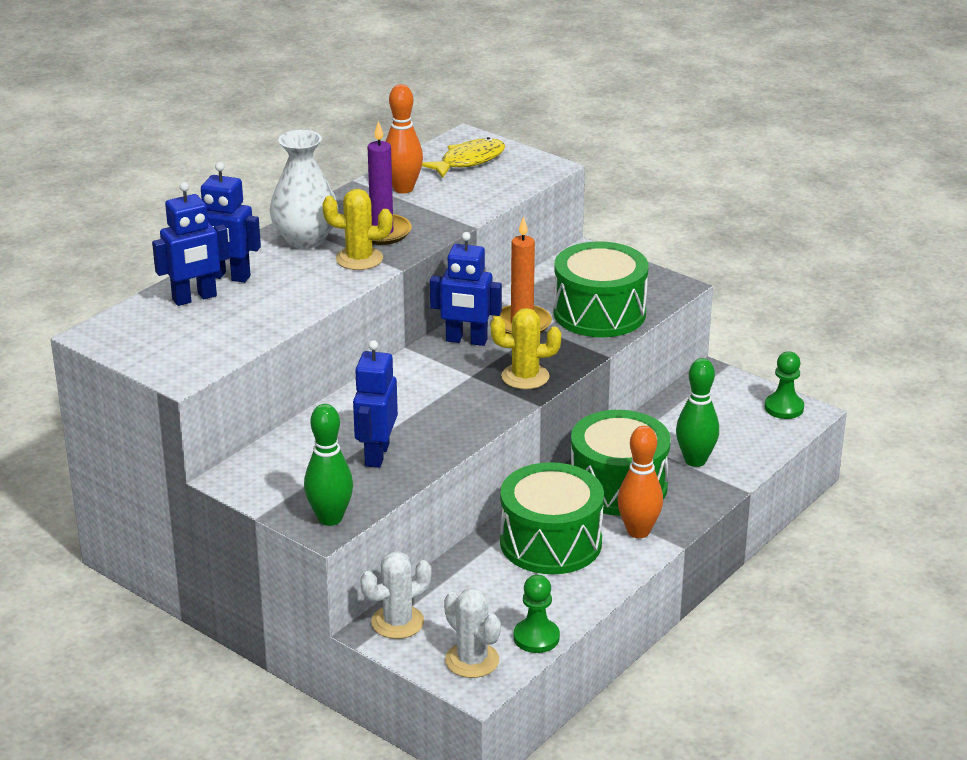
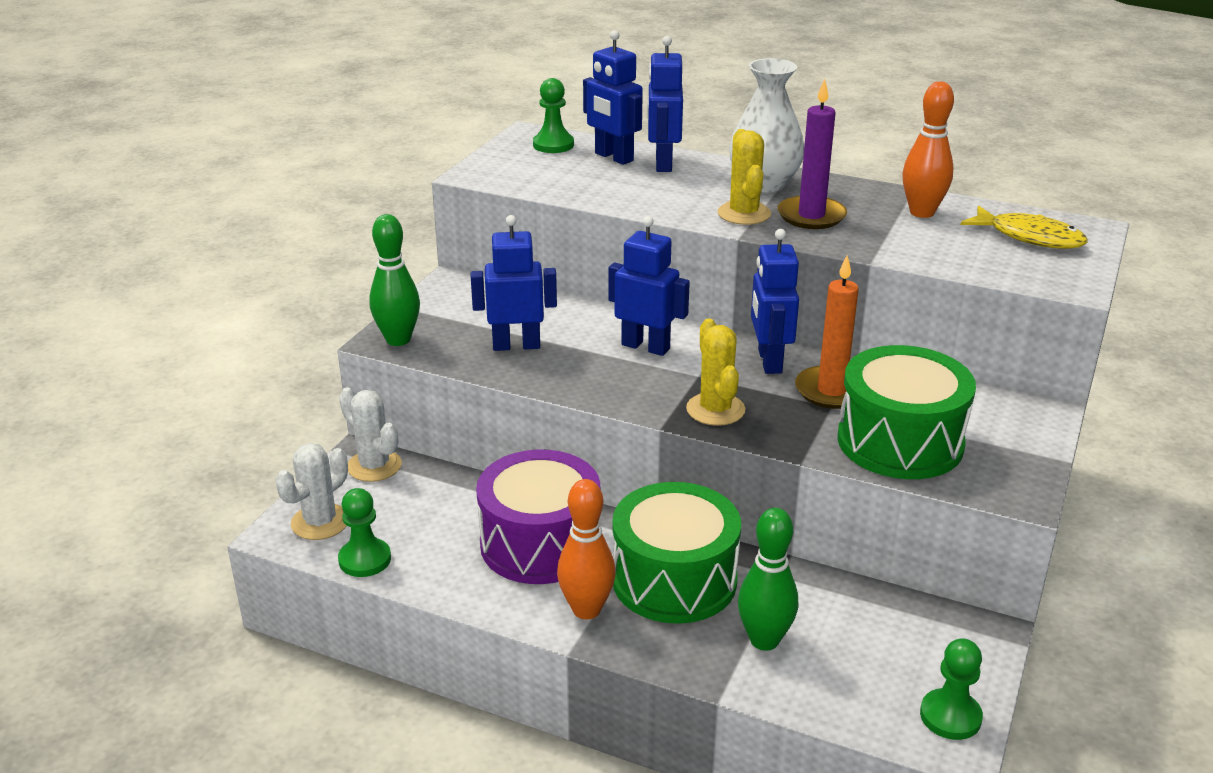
camera: 75 degrees right, 0 degrees up
(139, 325) = (553, 145): none -> green pawn
(413, 391) = (646, 346): none -> blue robot
(550, 542) = (540, 544): green drum -> purple drum

